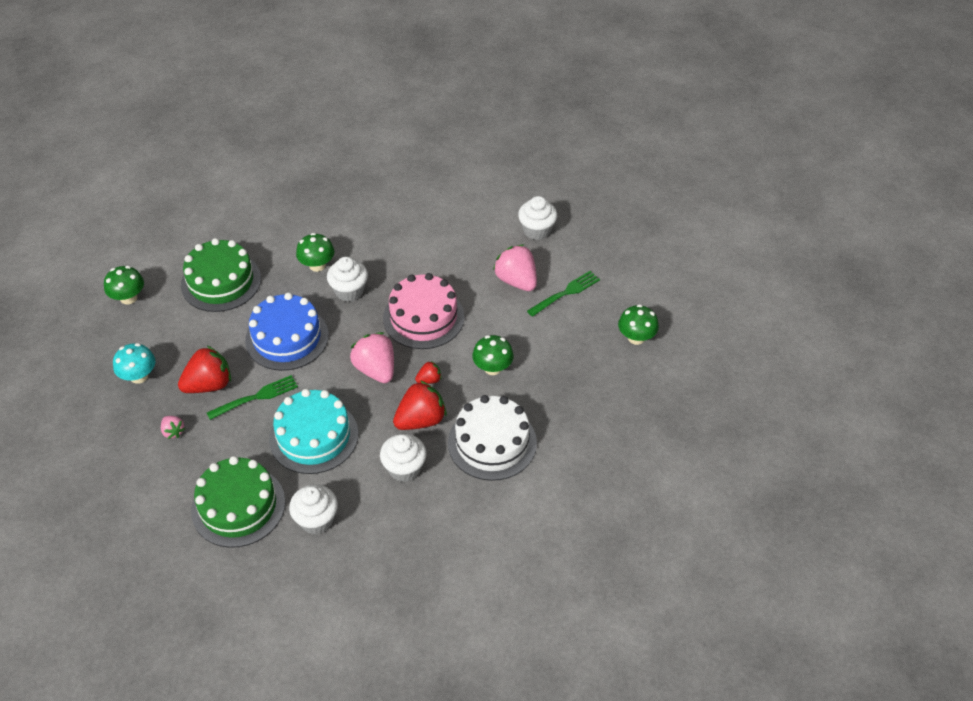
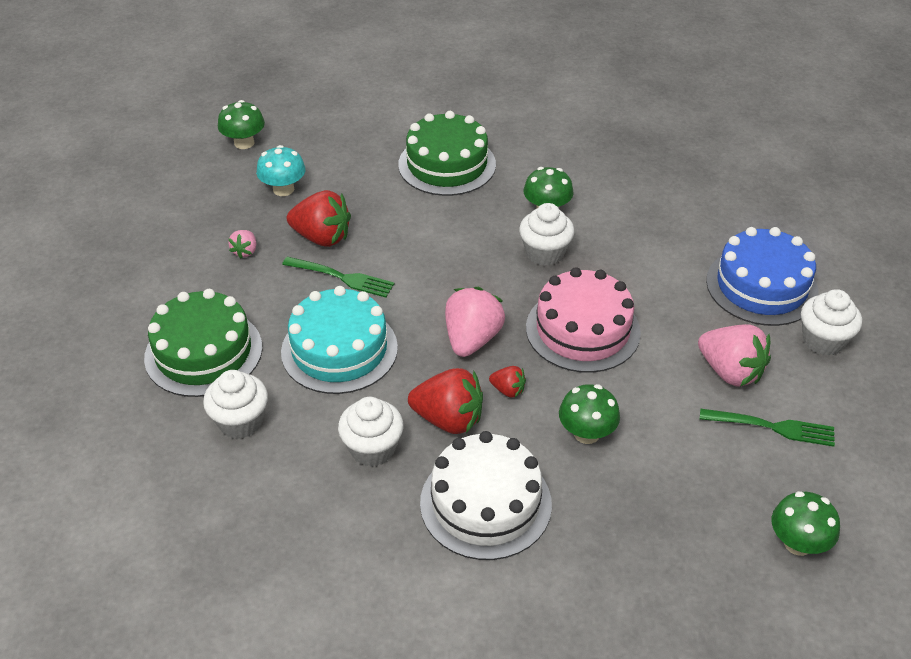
camera: 50 degrees right, 5 degrees down
(128, 298) = (361, 125): green mushroom -> green mushroom (244, 143)
(287, 338) = (435, 250): blue cake -> blue cake (761, 286)
(516, 281) = (730, 372): pink strawberry -> pink strawberry turned 120 degrees clockwise

